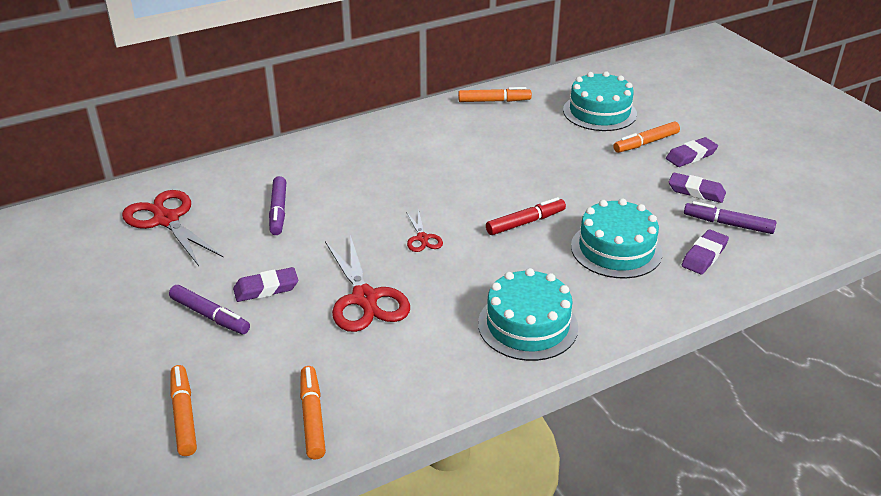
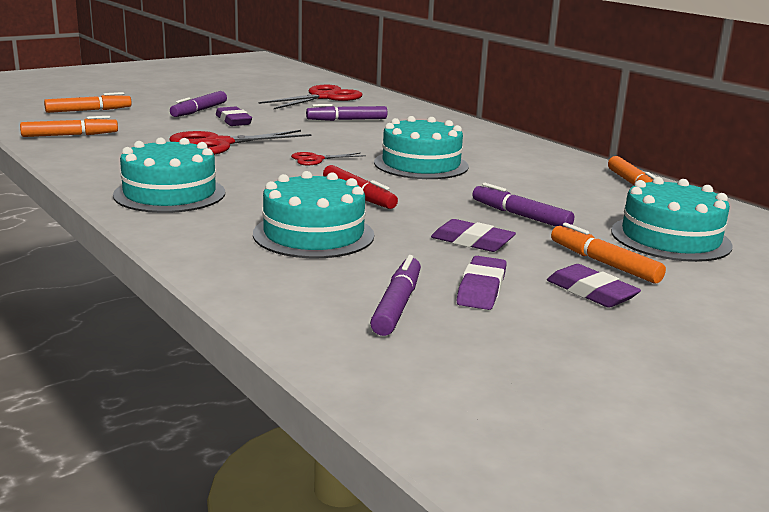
camera: 80 degrees right, 15 degrees down
(440, 184) = (421, 164): none -> turquoise cake
(564, 157) = (520, 216): none -> purple marker
(704, 255) = (309, 283): purple eraser -> purple eraser (472, 241)

